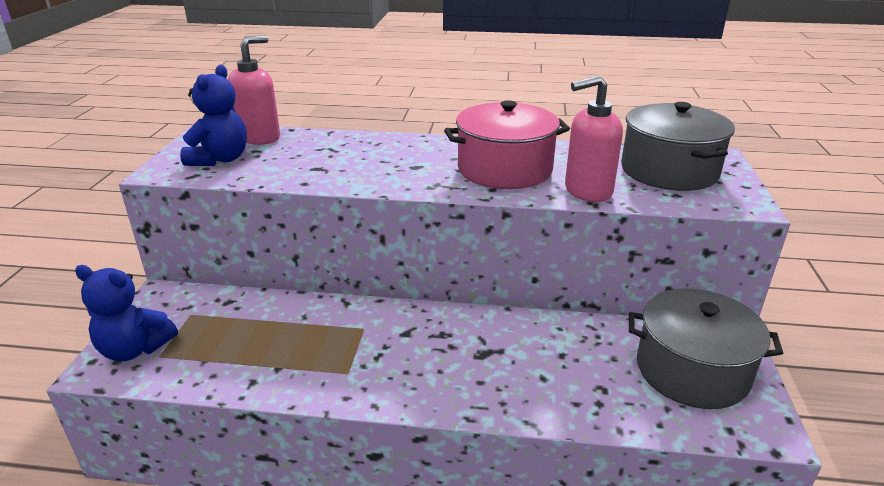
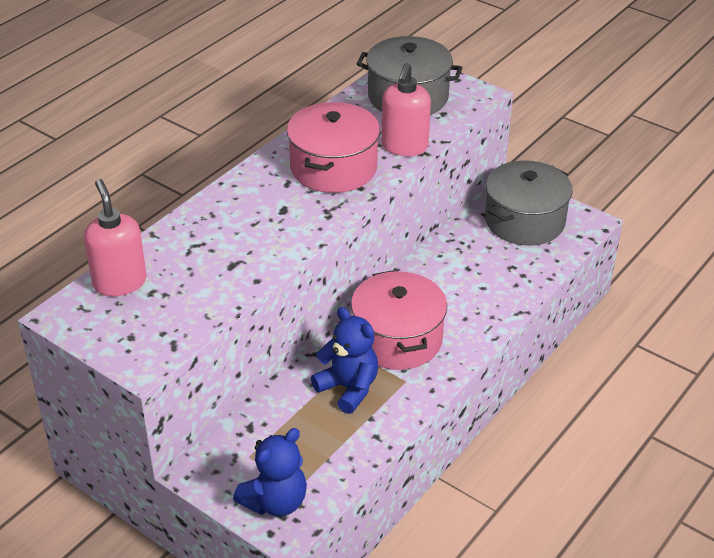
camera: 60 degrees left, 10 degrees up
(220, 159) = (151, 320): blue teddy bear -> blue teddy bear (348, 388)
(406, 345) = (397, 339): none -> pink pot

